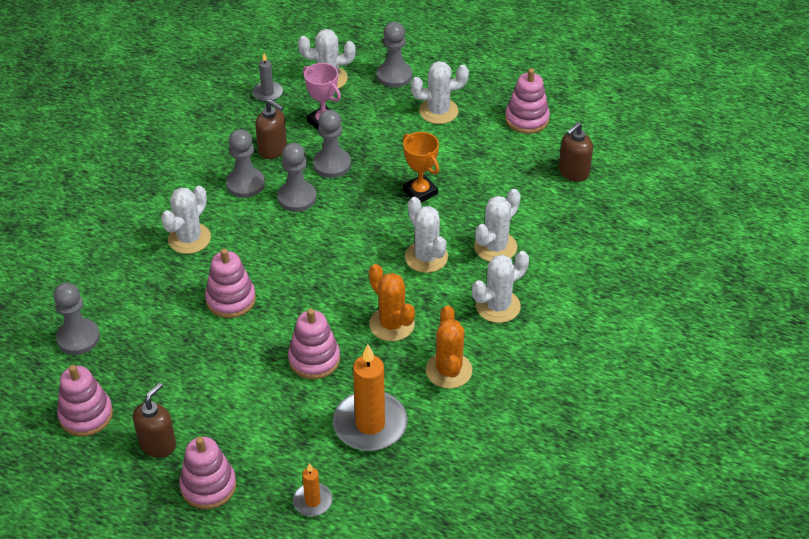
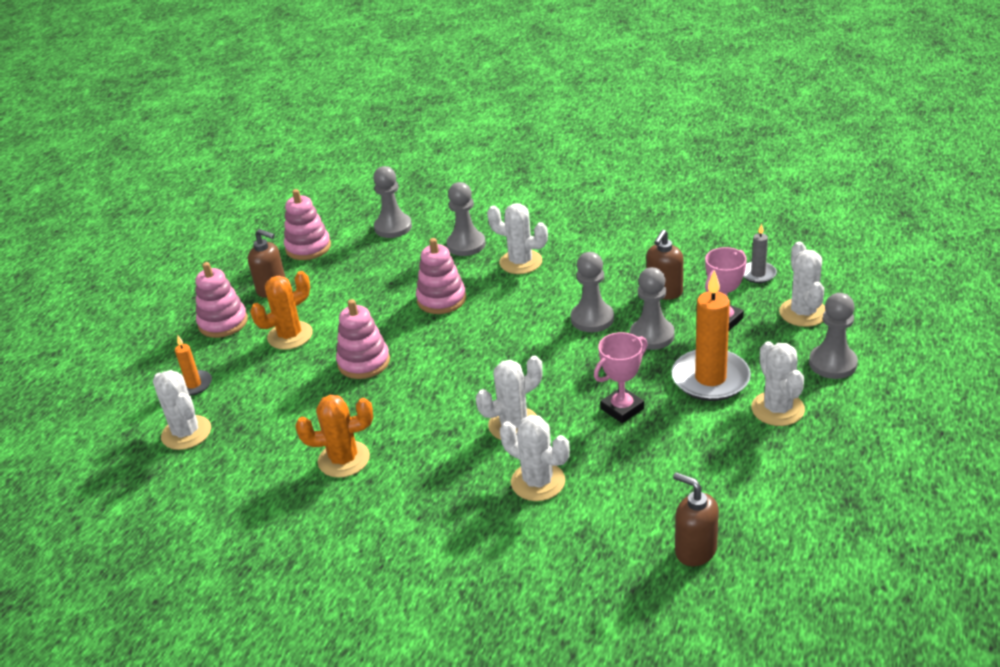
camera: 90 degrees right, 10 degrees down
(245, 184) = (605, 282): grey pawn -> grey pawn (466, 245)
(370, 424) = (278, 410): orange candle -> orange candle (710, 378)
(392, 324) = (410, 409): orange cactus -> orange cactus (290, 336)
(420, 192) = (622, 408): orange trophy -> pink trophy
(498, 306) = (440, 492): white cactus -> white cactus (186, 433)
(527, 119) = (793, 494): pink stacking toy -> none

